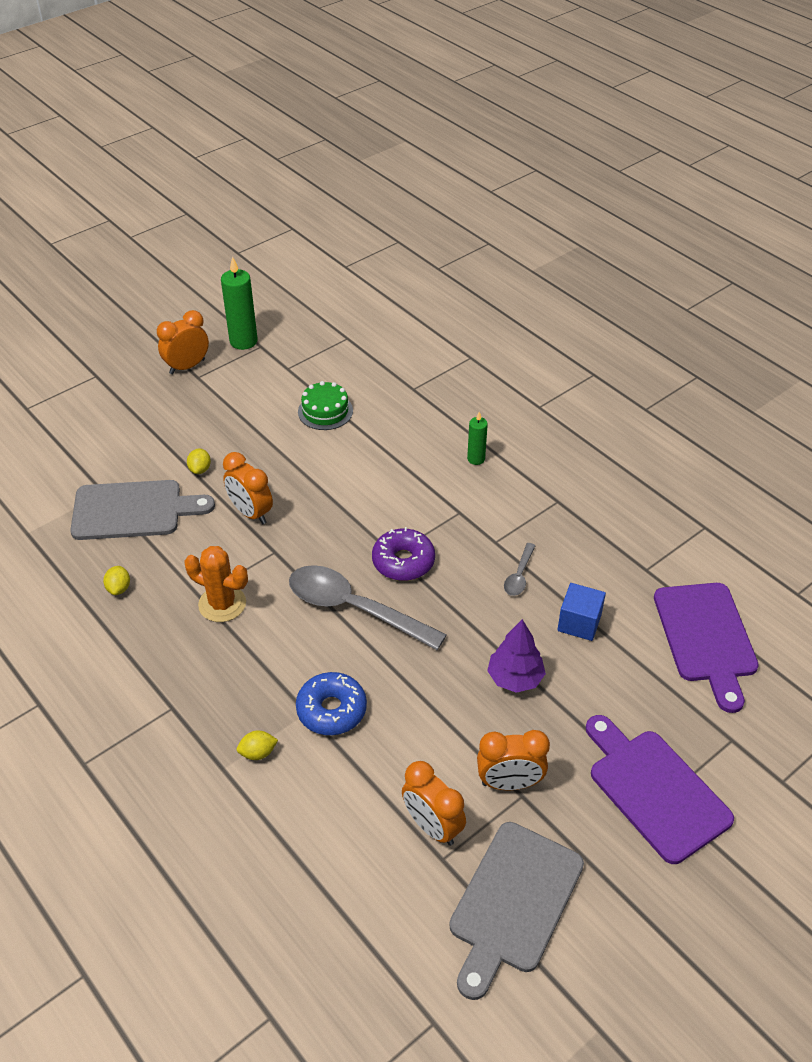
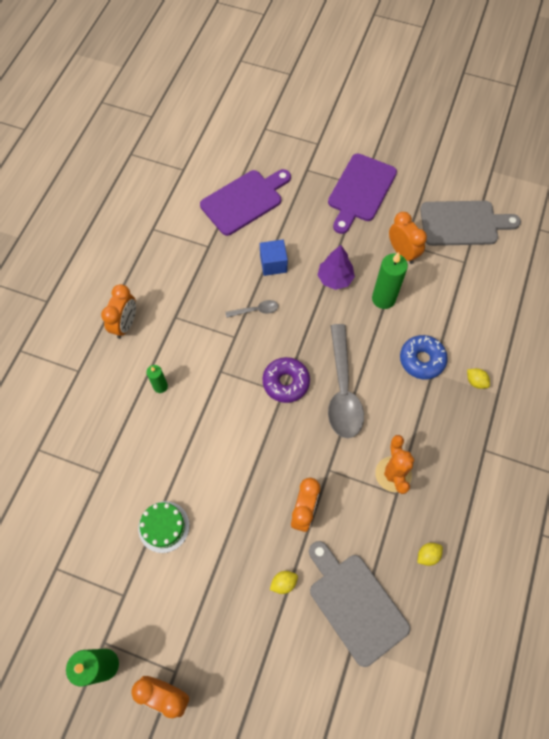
camera: 120 degrees left, 20 degrees up
(432, 826) = (451, 274): orange clock -> orange clock (125, 324)
(448, 717) = (383, 299): none -> green candle

